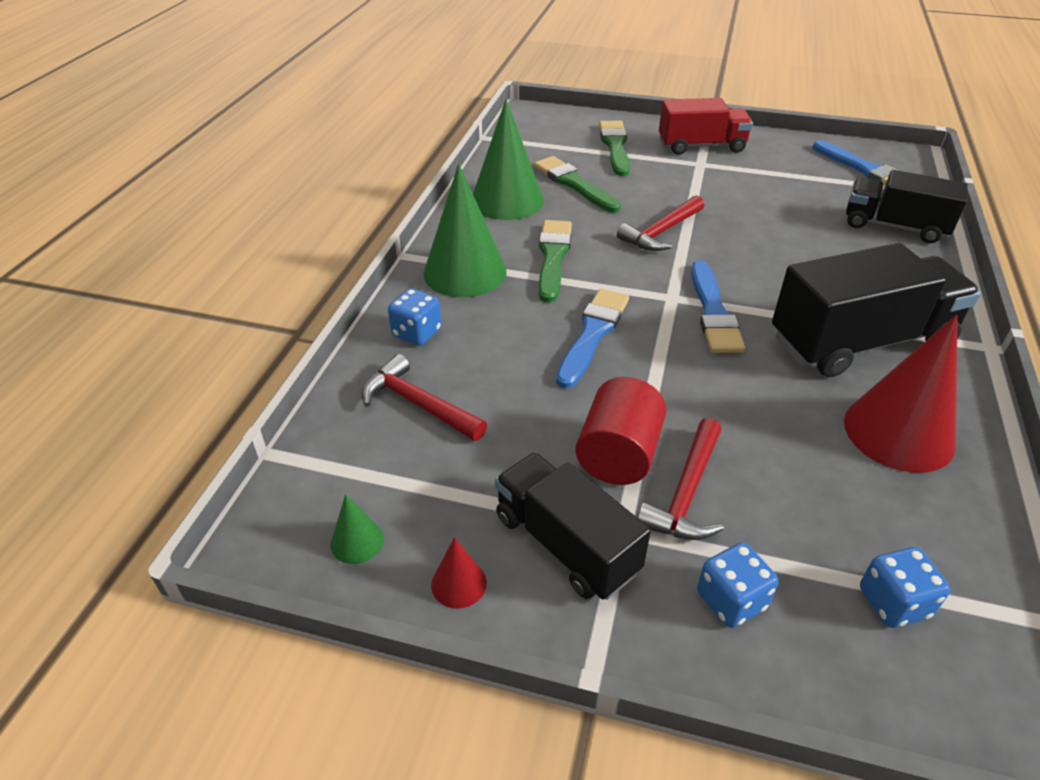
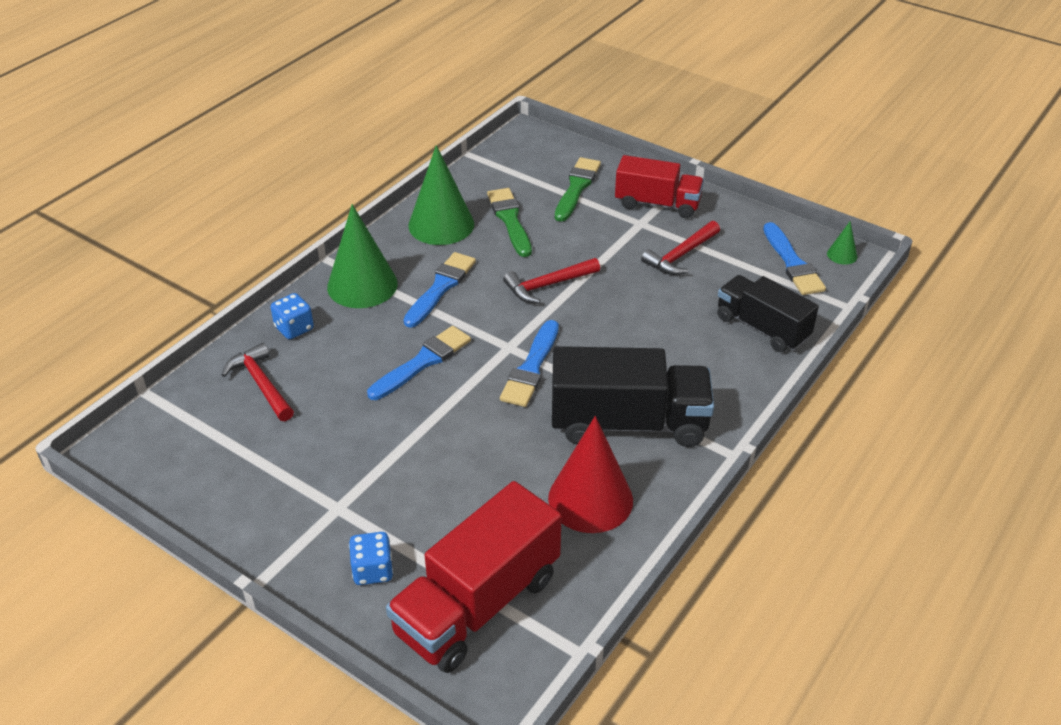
camera: 20 degrees right, 0 degrees up
(357, 541) = (168, 466): green cone -> green cone (842, 255)
(459, 583) = (213, 509): red cone -> none
(553, 257) = (441, 288): green brush -> blue brush
(566, 544) = (294, 505): black truck -> none
(618, 455) = (372, 458): red cylinder -> none
(686, 492) = (399, 496): red hammer -> red hammer (681, 255)
(893, 602) = (477, 604): blue dice -> red truck

